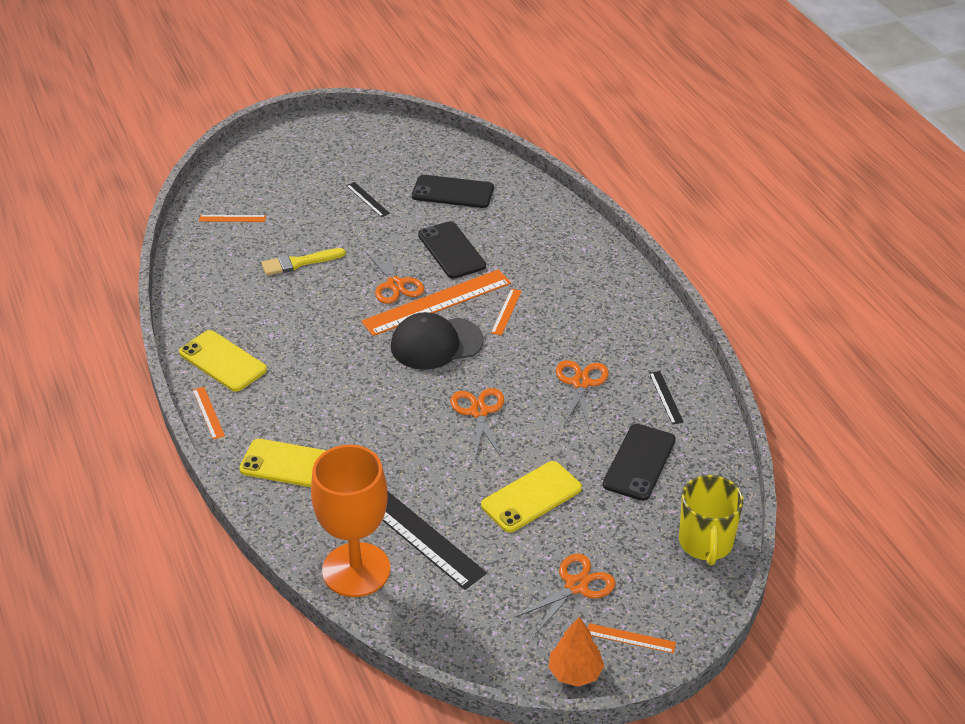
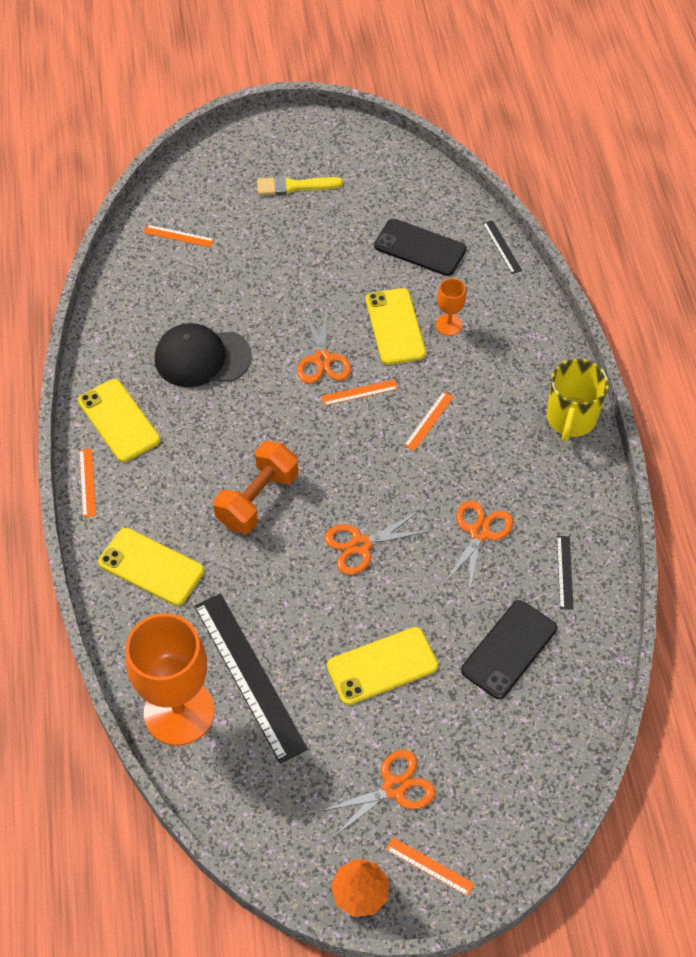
camera: 15 degrees right, 15 degrees up
(299, 263) = (231, 309): yellow brush -> yellow brush (294, 186)
(367, 199) = (326, 239): black ruler -> black ruler (502, 247)
(372, 396) = (257, 499): none -> orange dumbbell
(436, 343) = (342, 446): black cap -> black cap (202, 358)
(437, 302) = (359, 392): orange ruler -> orange ruler, size x0.45
(451, 250) = (395, 326): black phone -> yellow phone
(479, 412) = (361, 545): orange scissors -> orange scissors turned 120 degrees counterclockwise
(498, 241) = (448, 325): none -> orange goblet
(705, 543) = (546, 769): yellow mug -> yellow mug (571, 419)

